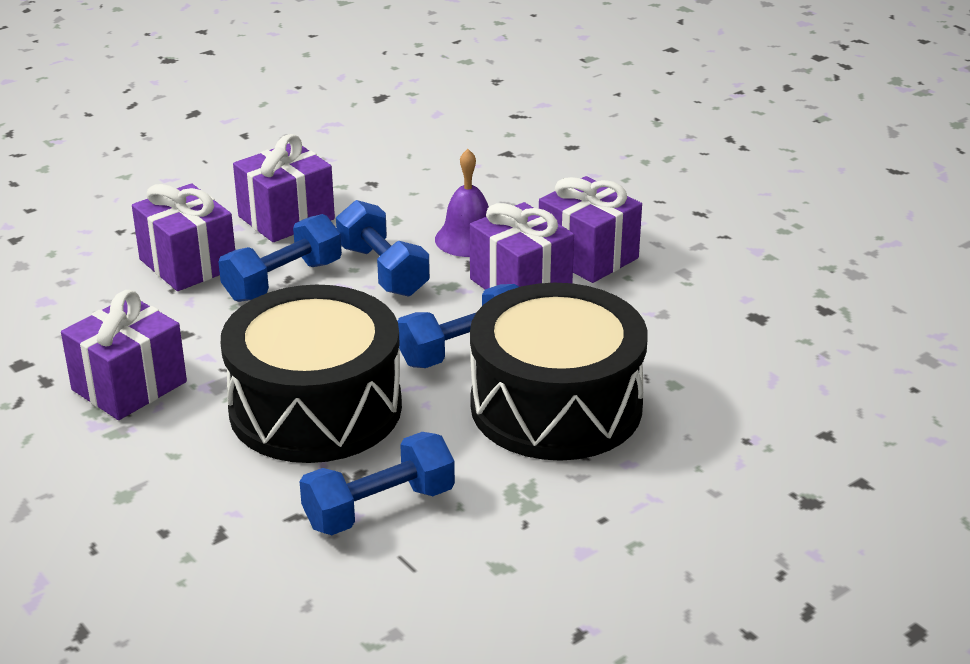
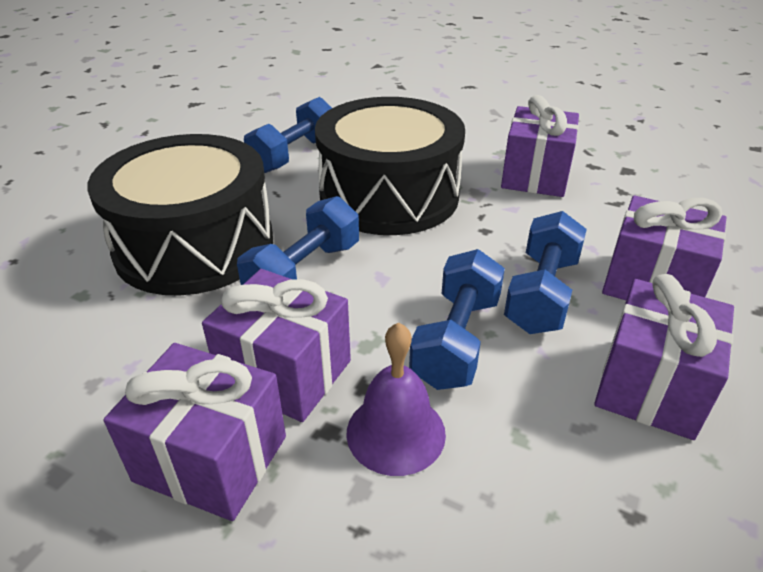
camera: 155 degrees right, 5 degrees up
(383, 270) = (456, 340): blue dumbbell -> blue dumbbell turned 75 degrees clockwise

